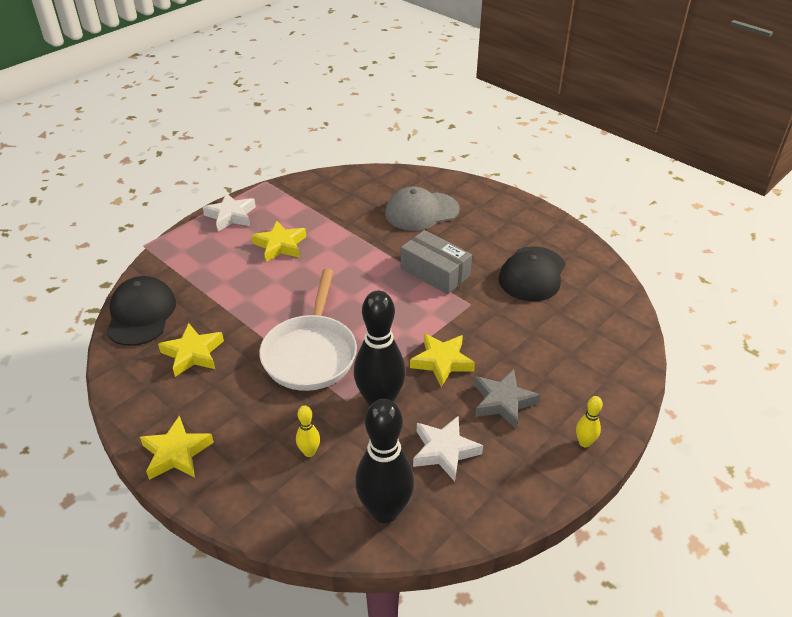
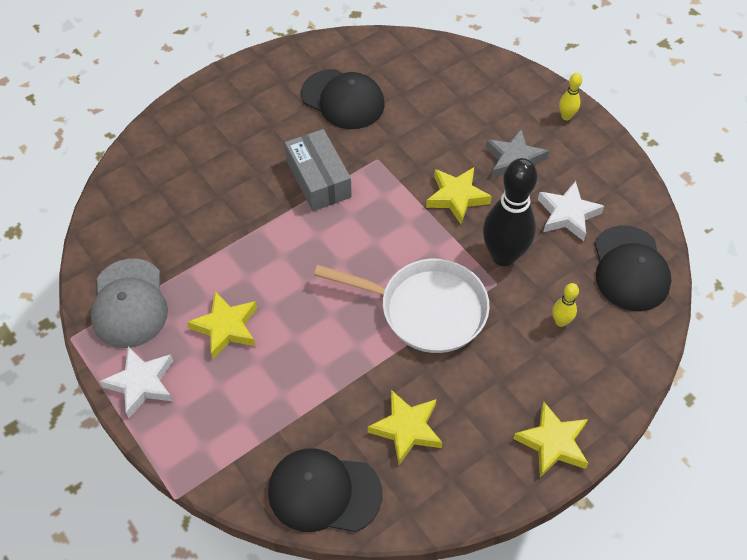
camera: 80 degrees left, 15 degrees up
(385, 511) = (630, 269): black bowling pin -> black cap
(421, 211) = (203, 173): grey cap -> grey cap (129, 303)
(435, 272) = (318, 179): grey box -> grey box turned 75 degrees counterclockwise

